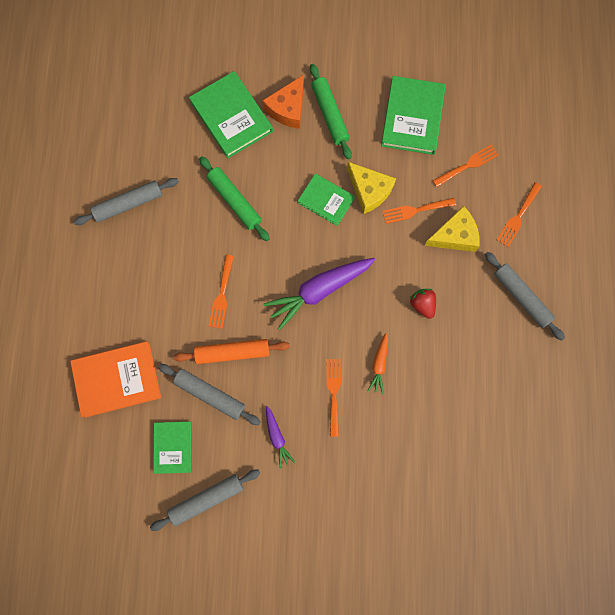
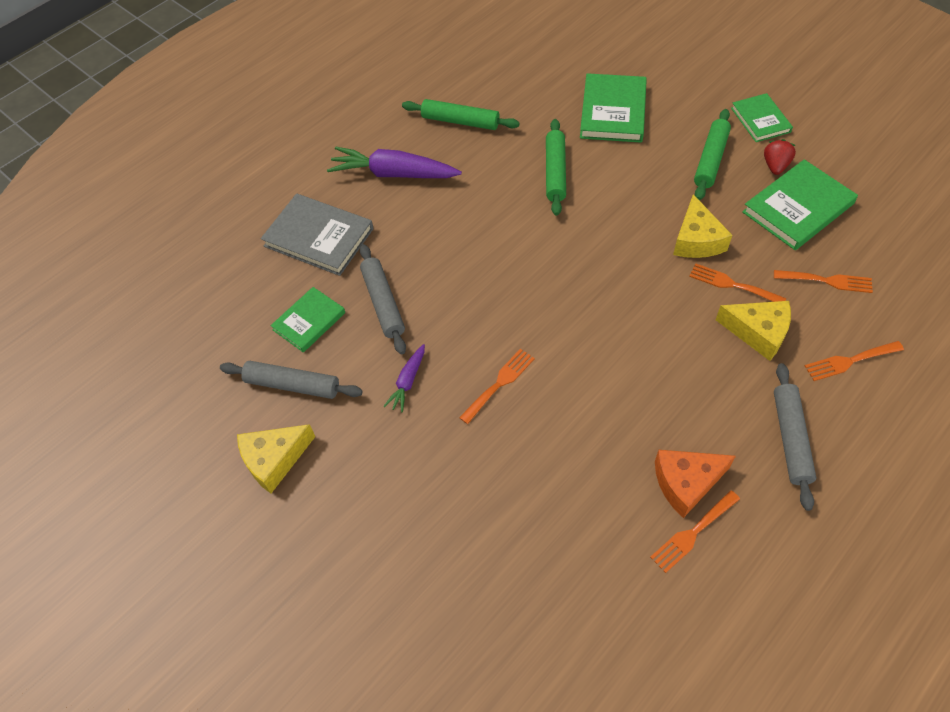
camera: 45 degrees right, 20 degrees down
(117, 379) = (319, 237): orange book -> grey book
(128, 204) = (460, 121): grey rolling pin -> green rolling pin
(222, 295) = (473, 234): orange fork -> orange fork (692, 533)
(232, 352) = (437, 284): orange rolling pin -> none
(243, 556) = (274, 460): none -> yellow cheese
(288, 108) = (672, 134): orange cheese -> orange cheese (686, 483)
(319, 291) = (568, 289): purple carrot -> purple carrot (394, 174)
(326, 200) = (644, 222): green book -> green book (760, 120)
(379, 364) = (570, 391): orange carrot -> none
(422, 305) = (666, 370): red strawberry -> red strawberry (775, 166)

